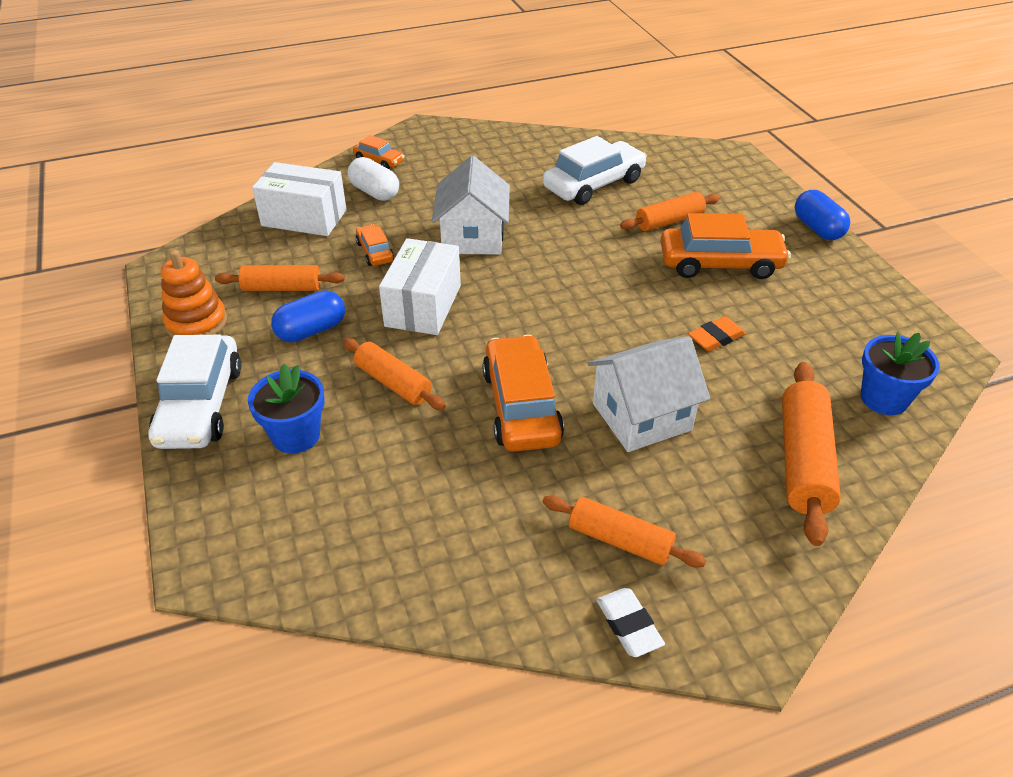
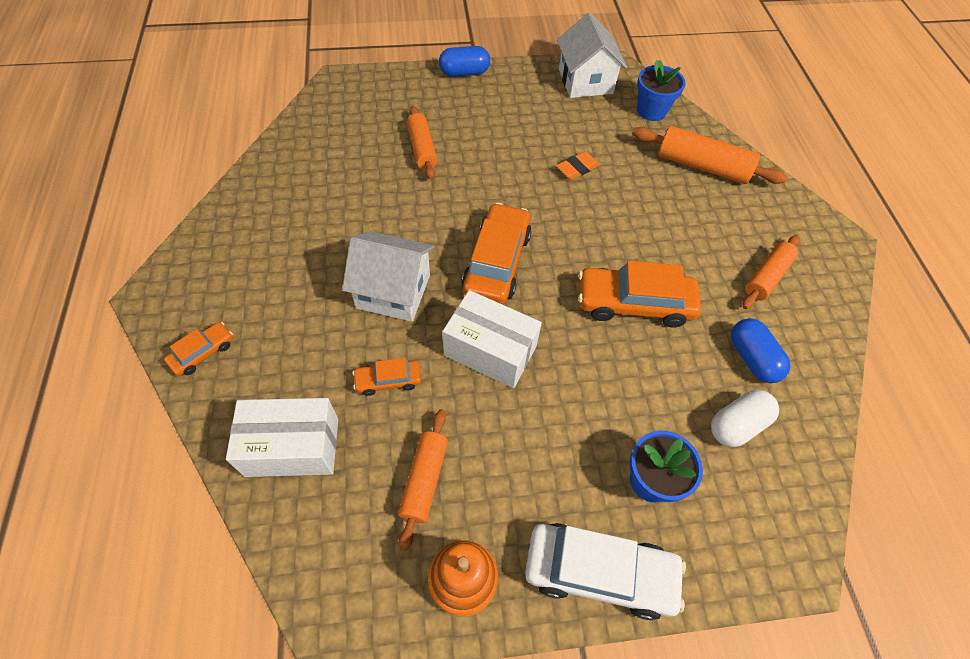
camera: 80 degrees left, 15 degrees up
(304, 218) = (292, 447): white box -> white box turned 60 degrees clockwise
(311, 330) = (504, 455): blue capsule -> blue capsule (752, 358)
(374, 192) = (271, 366): white capsule -> white capsule (737, 425)
(393, 383) = (593, 391): orange rolling pin -> none
(594, 184) = (343, 181): white car -> none
(629, 625) = (831, 291): white eraser -> none
(642, 416) = (654, 234): white house -> white house (585, 81)
(716, 338) = (577, 168): orange eraser -> orange eraser turned 75 degrees clockwise
(720, 264) = (490, 138): orange car -> orange car (497, 262)

